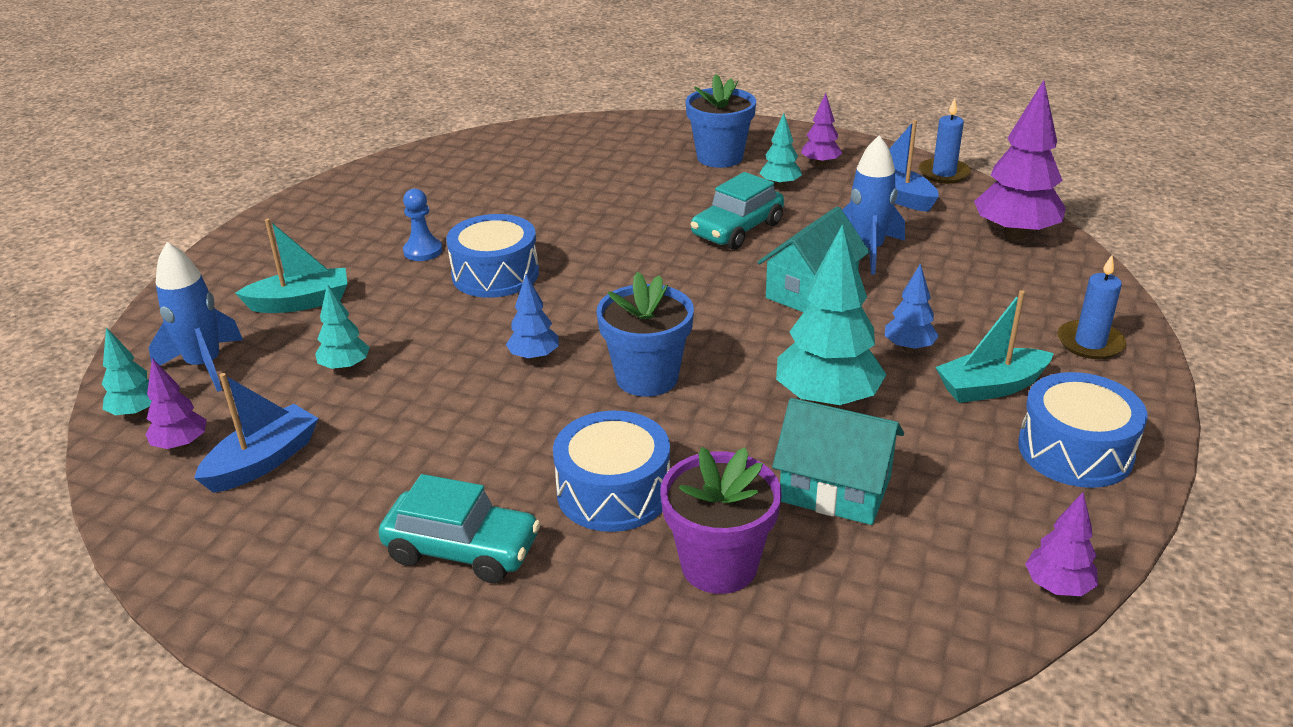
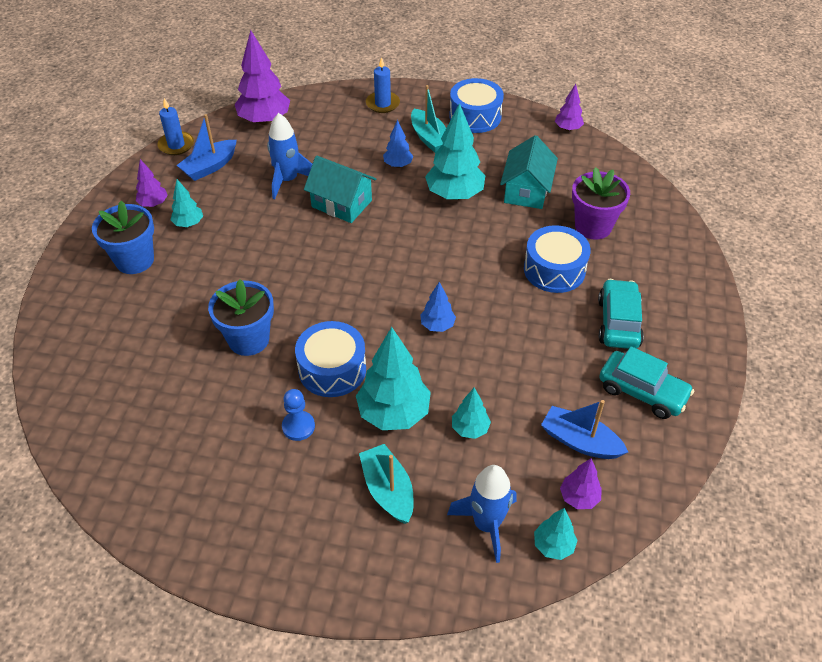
camera: 100 degrees left, 15 degrees up
(404, 312) = (393, 413): none -> turquoise tree
(647, 378) = (449, 268): blue flower pot -> blue flower pot (248, 339)
(737, 230) = (259, 242): turquoise car -> turquoise car (642, 392)

